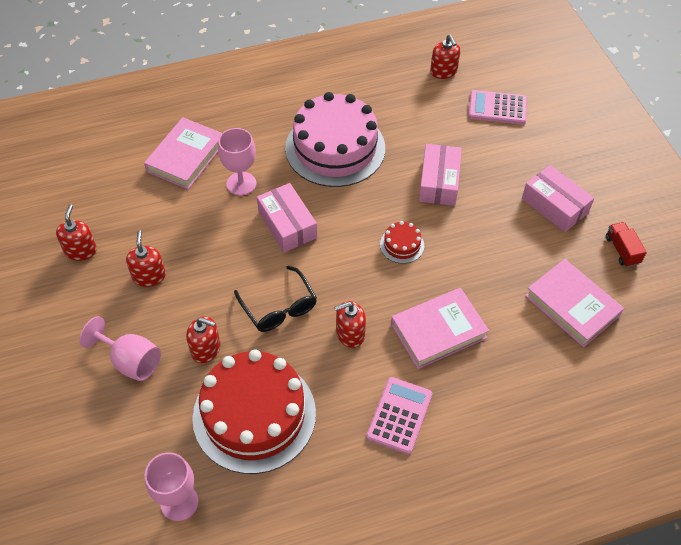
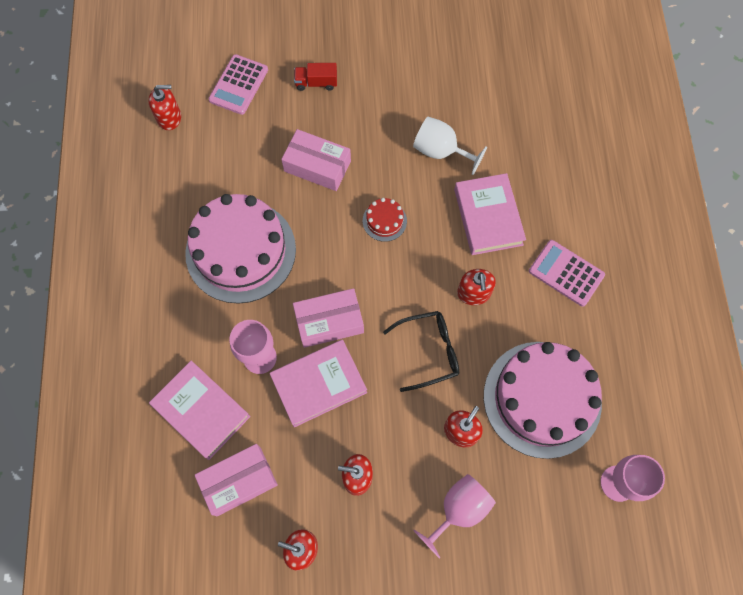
camera: 75 degrees left, 15 degrees up
(254, 415) = (542, 399): red cake -> pink cake
(496, 276) = (441, 151): none -> white goblet
(554, 206) = (375, 78): pink box -> pink box (239, 481)
(572, 306) = (486, 102): pink book -> pink book (319, 384)
(622, 250) = (439, 44): red truck -> red truck (316, 83)

